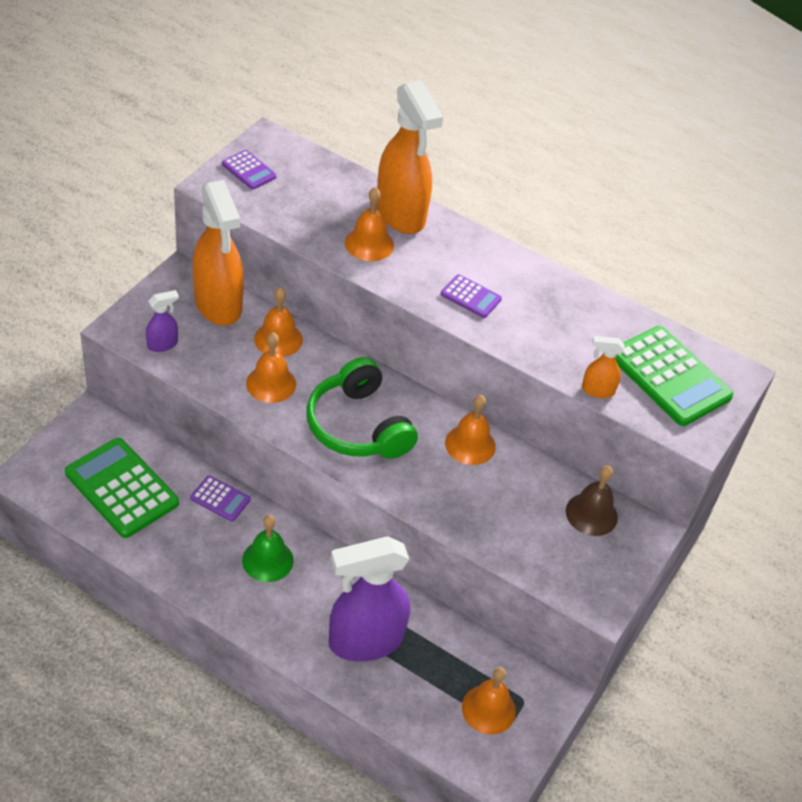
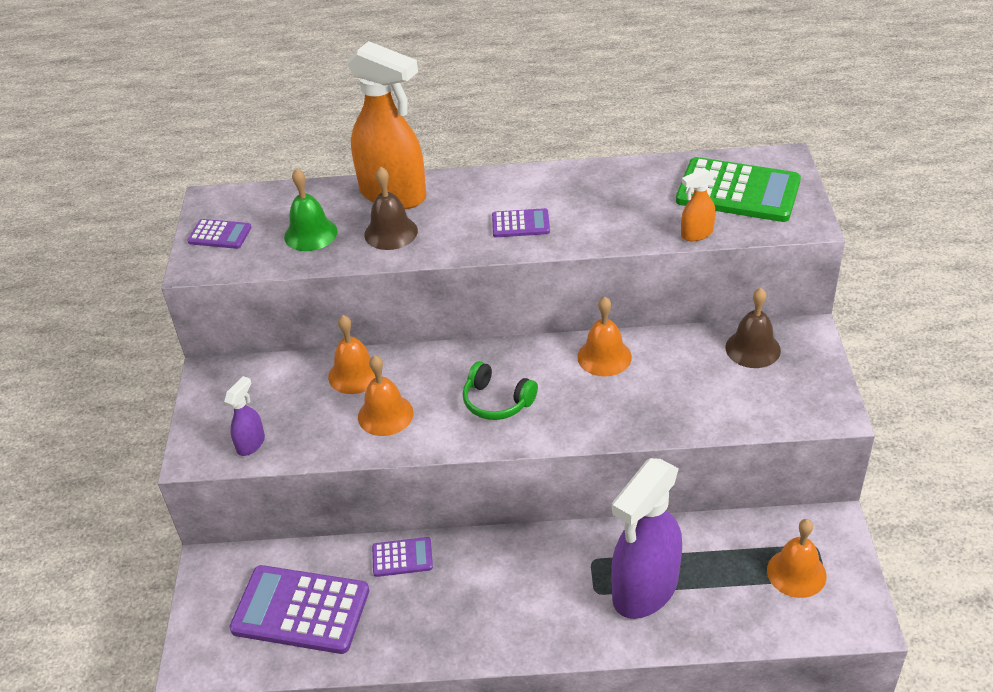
camera: 25 degrees left, 5 degrees down
(122, 488) = (301, 610): green calculator -> purple calculator
(218, 305) = (271, 379): orange spray bottle -> none
(267, 560) = (495, 581): green bell -> green bell (310, 234)
(358, 426) = (497, 401): green headphones -> green headphones, size x0.59
(369, 244) = (391, 232): orange bell -> brown bell

